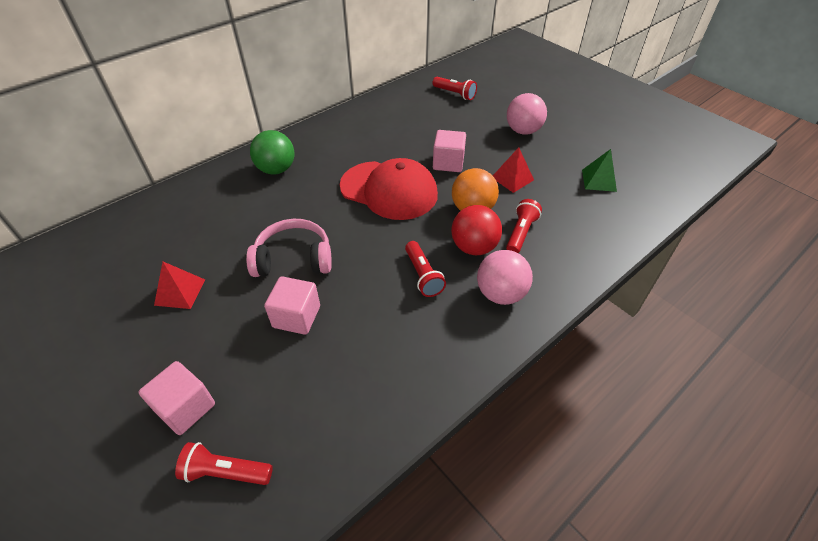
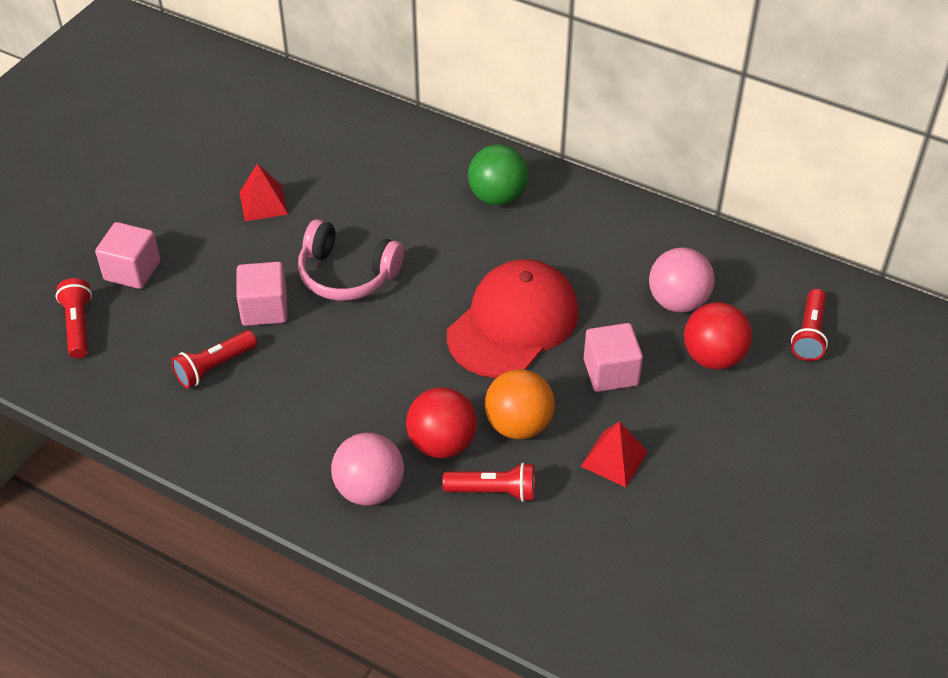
camera: 70 degrees right, 0 degrees up
(294, 259) = (347, 274): pink headphones -> pink headphones turned 135 degrees clockwise
(389, 190) = (513, 323): red cap -> red cap turned 150 degrees counterclockwise
(423, 275) = (369, 403): red flashlight -> red flashlight (214, 367)
(455, 126) = (713, 357): none -> red ball
(523, 131) = (753, 450): pink ball -> pink ball (678, 301)
(599, 180) = (671, 576): green pyramid -> none

